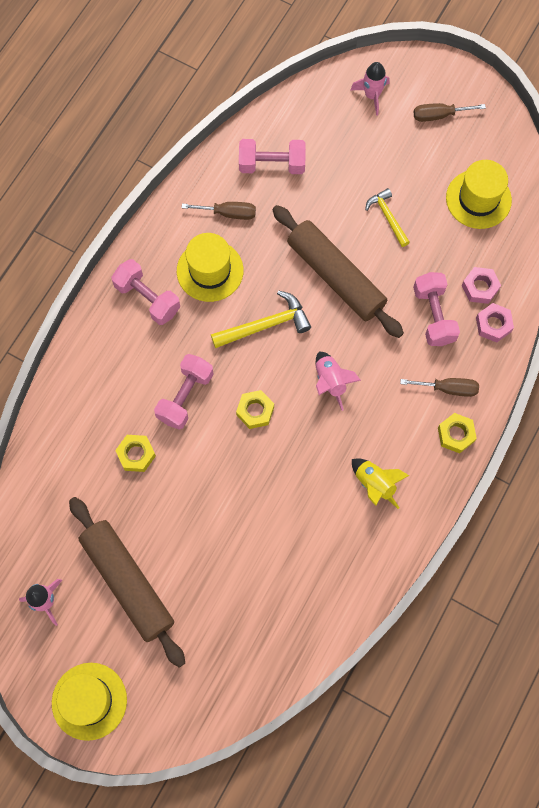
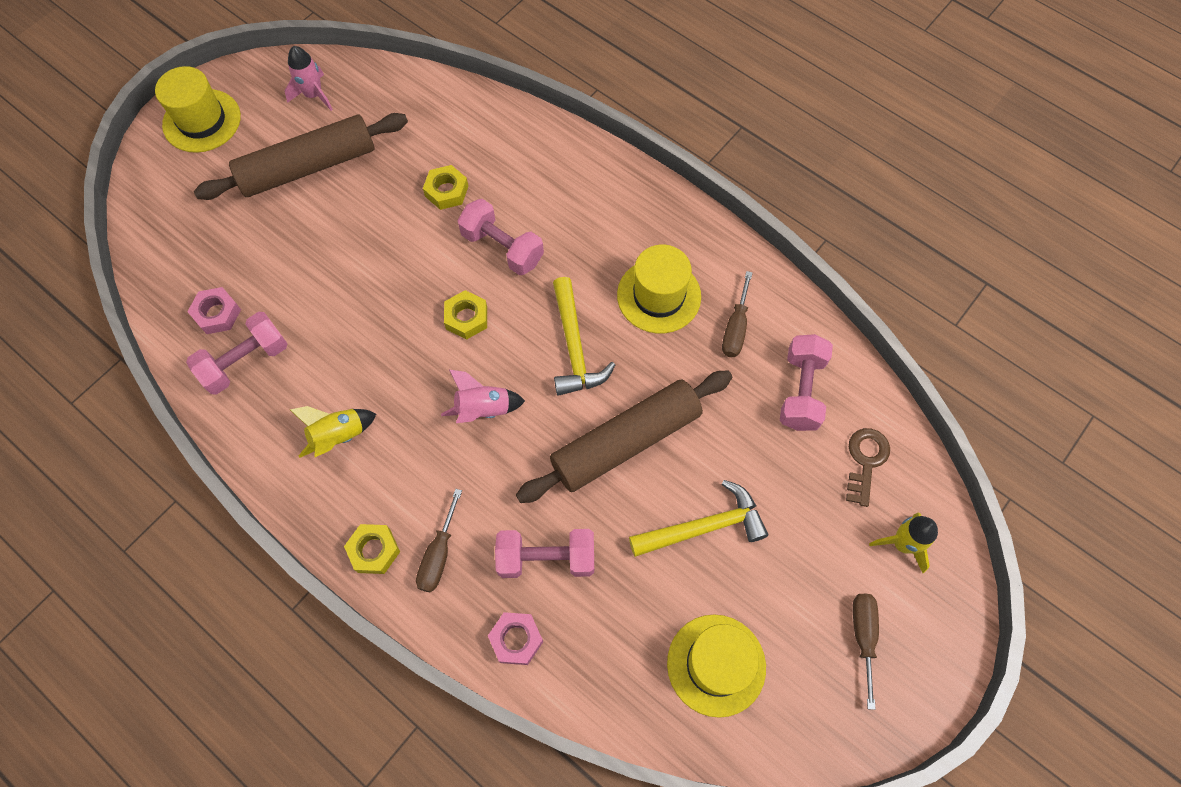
camera: 100 degrees right, 5 degrees down
(147, 298) = (634, 225): pink dumbbell -> pink dumbbell (245, 362)
(317, 120) = (865, 461): none -> brown key
(372, 95) = (902, 544): pink rocket -> yellow rocket
(387, 217) = (704, 526): yellow hammer -> yellow hammer, size x1.52
(480, 287) = (576, 633): pink nut -> pink nut (217, 314)

